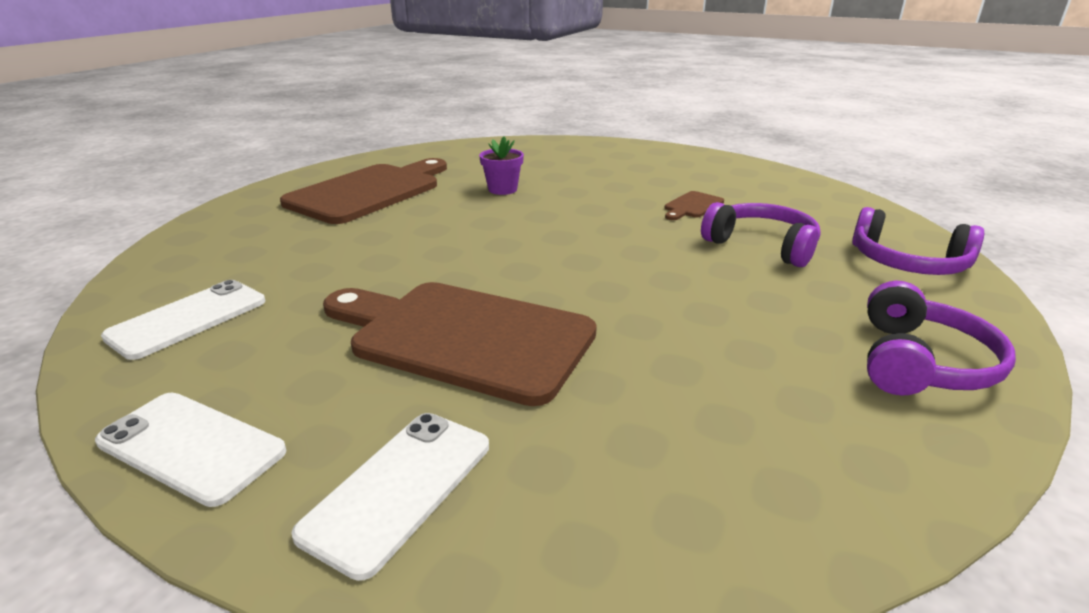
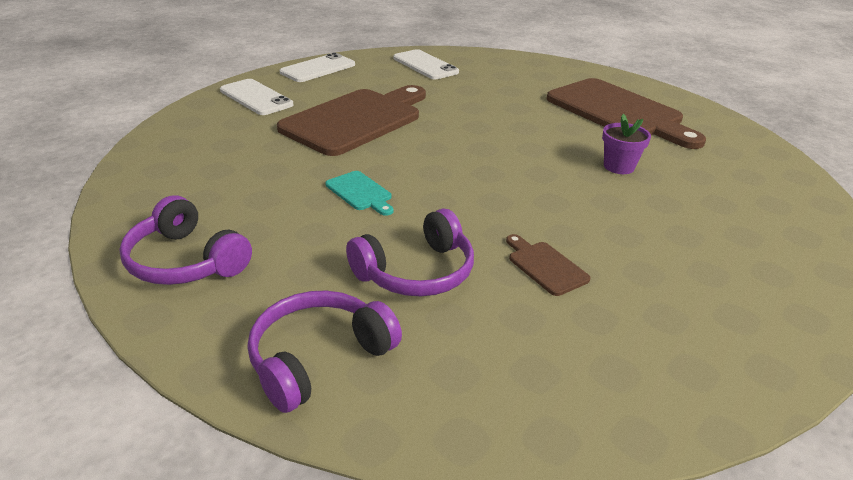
camera: 105 degrees right, 5 degrees up
(666, 292) = (360, 192): none -> turquoise cutting board

